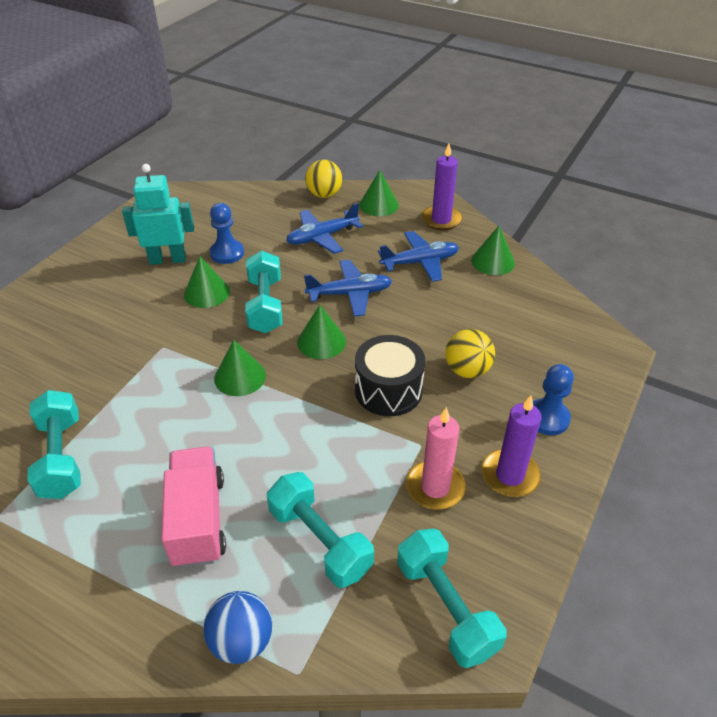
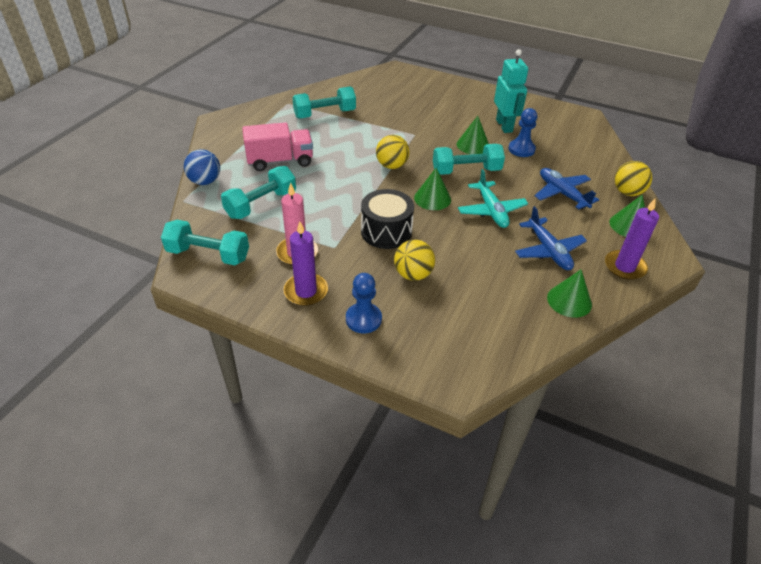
camera: 85 degrees right, 0 degrees up
(240, 377) = (392, 166): green cone -> yellow ball
(350, 294) = (491, 211): blue plane -> turquoise plane
(446, 607) = (208, 255): turquoise dumbbell -> turquoise dumbbell turned 45 degrees clockwise

